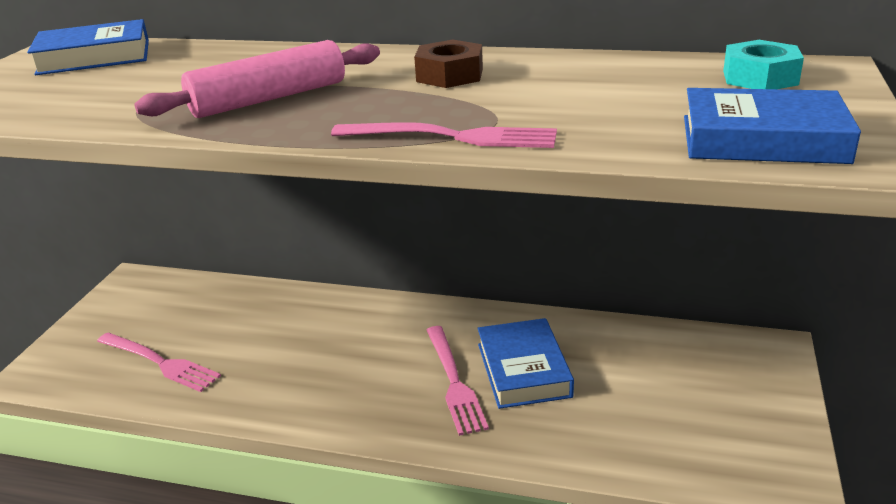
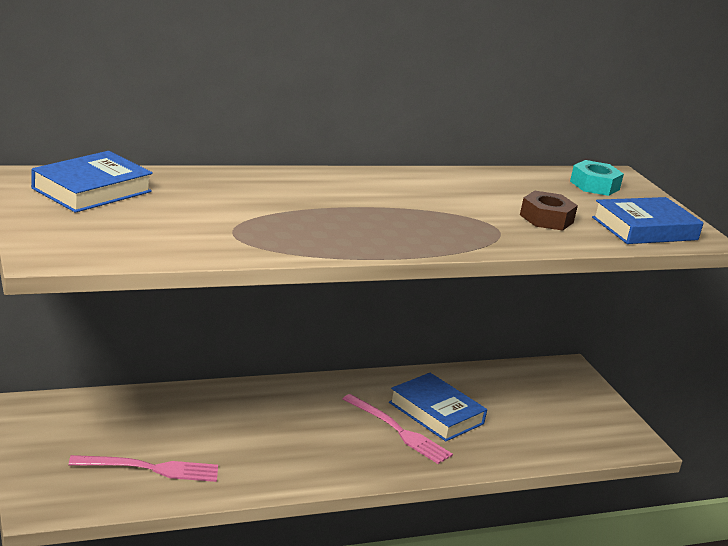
camera: 40 degrees left, 5 degrees down
(269, 98) = (323, 222): pink rolling pin -> none
(450, 75) = (415, 193): brown nut -> brown nut (546, 219)
(454, 137) = (491, 242): pink fork -> none

